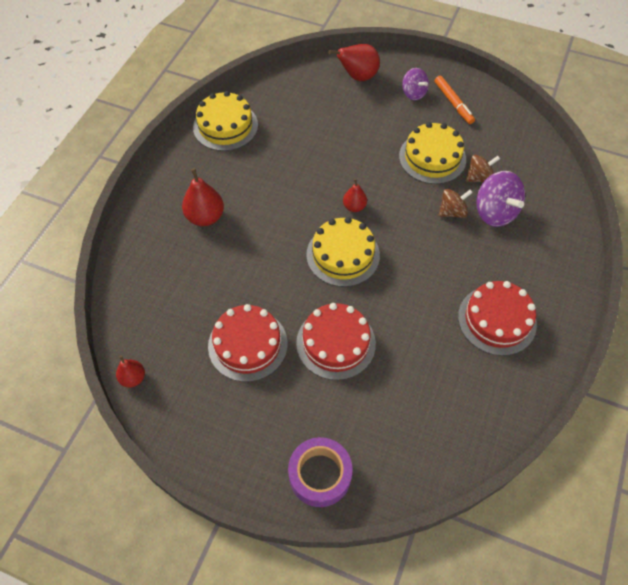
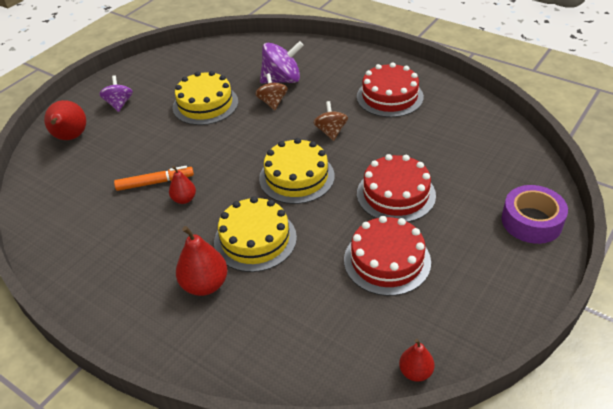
camera: 75 degrees left, 15 degrees down
(225, 126) = (73, 254): yellow cake -> yellow cake (255, 239)
(354, 207) = (241, 162): red pear -> red pear (184, 199)
(413, 93) = (119, 104): purple spinning top -> purple spinning top turned 75 degrees counterclockwise
(453, 103) = (147, 82): orange marker -> orange marker (155, 183)
(479, 178) = (241, 82): brown spinning top -> brown spinning top (331, 132)

